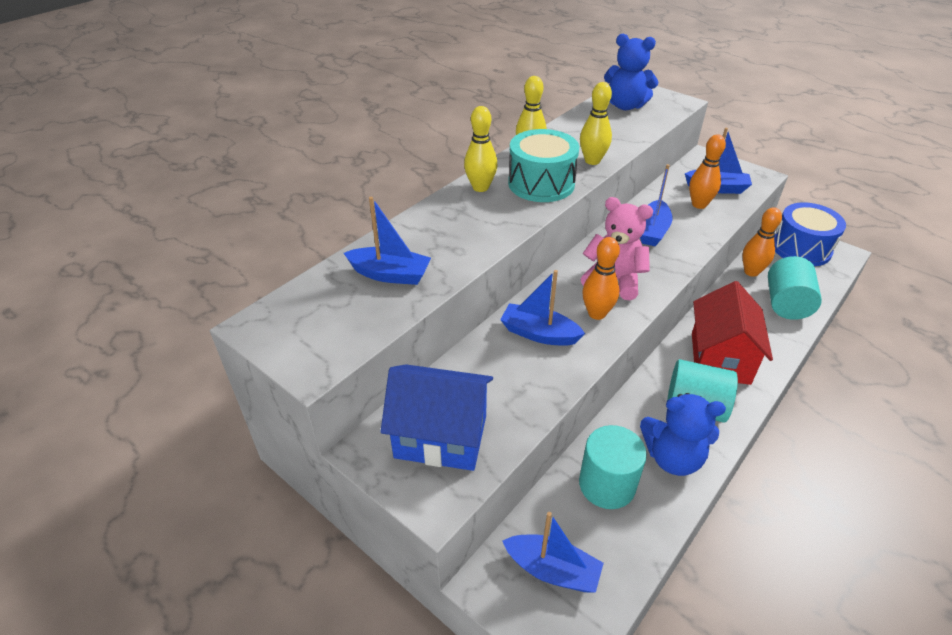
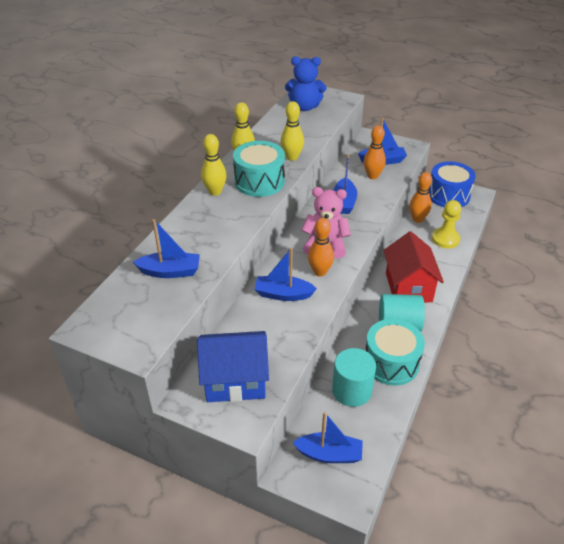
camera: 15 degrees left, 0 degrees up
(672, 457) = (391, 363): blue teddy bear -> turquoise drum
(786, 304) = (445, 239): turquoise cylinder -> yellow pawn

